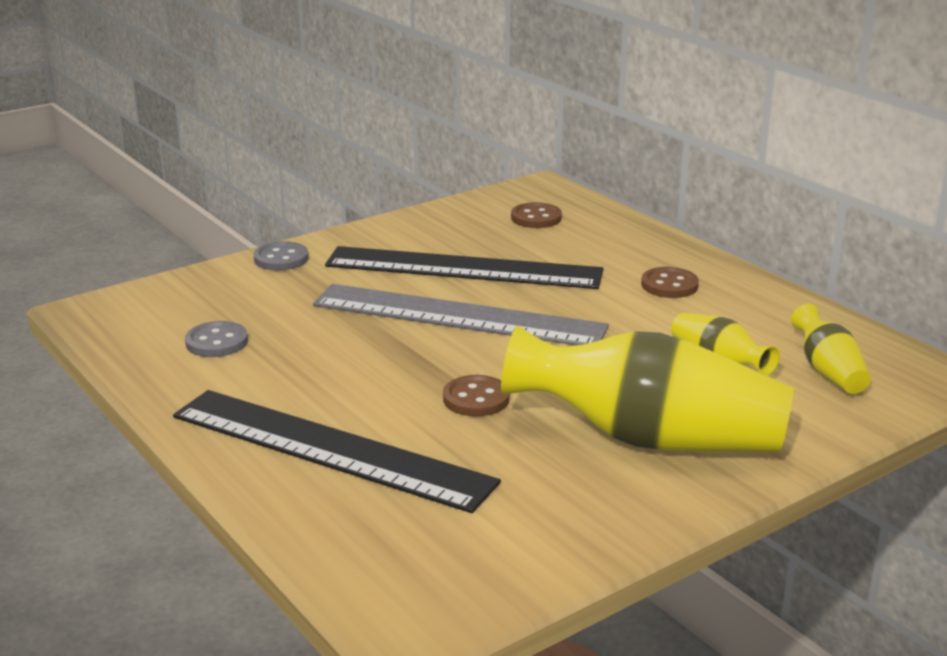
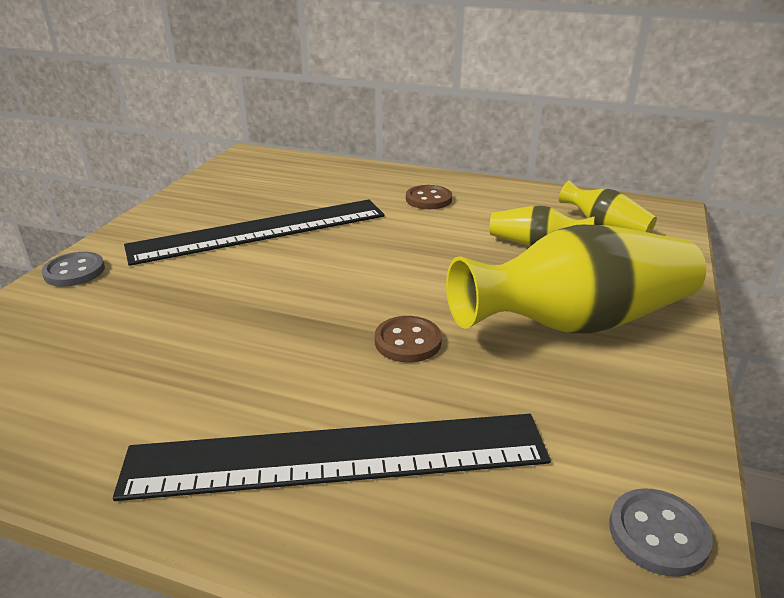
camera: 35 degrees left, 5 degrees up
(216, 342) = (83, 382): grey button -> grey button (658, 534)
(458, 316) = (303, 272): grey ruler -> none
(536, 218) = (272, 177): brown button -> none

